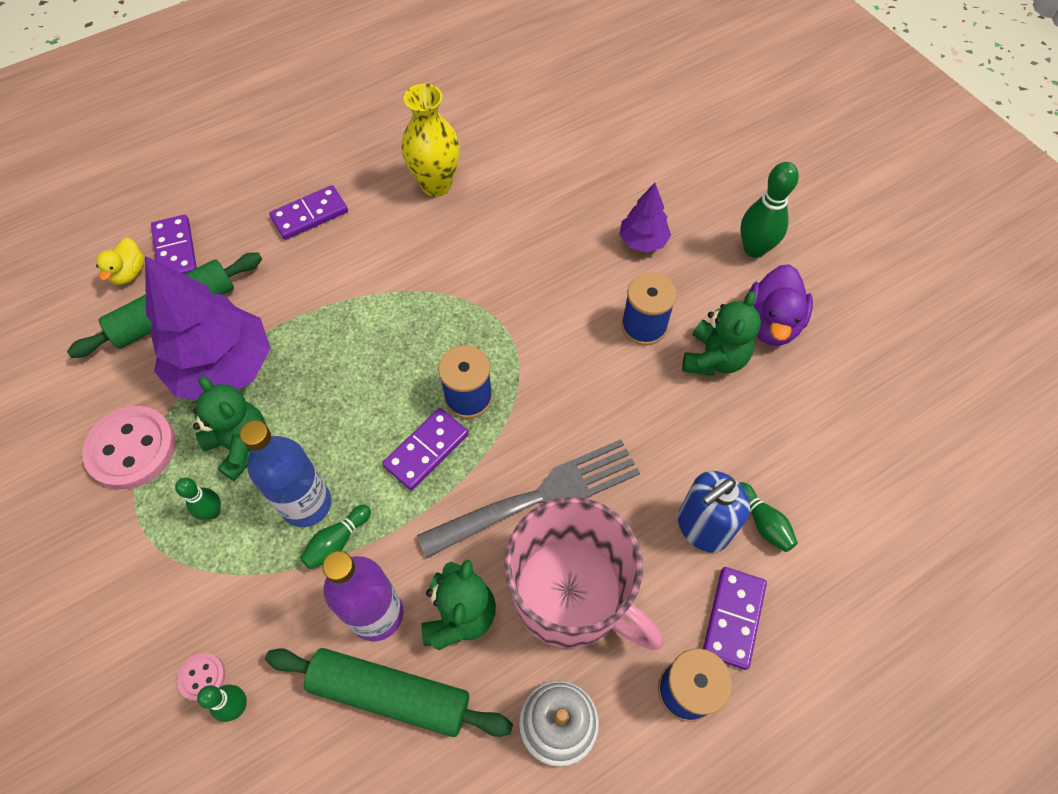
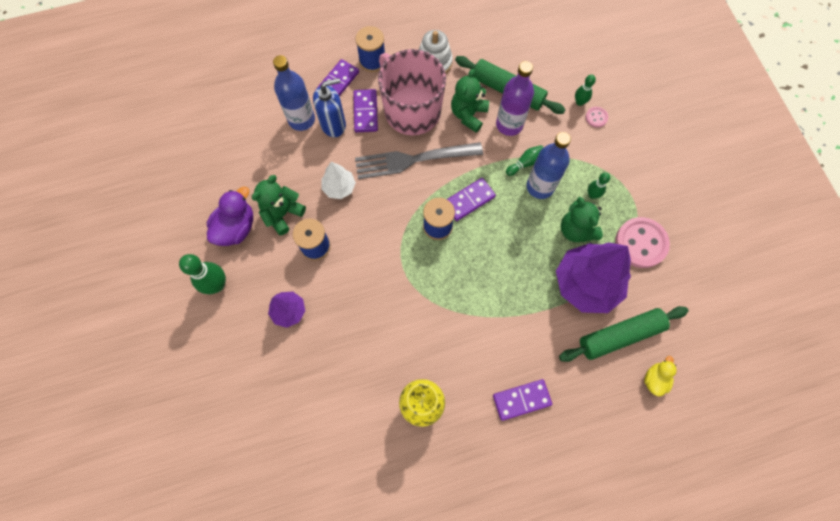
camera: 165 degrees left, 10 degrees up
(175, 250) = (622, 392): purple domino -> purple domino (365, 112)
(645, 419) = (339, 187): none -> white tree
(763, 522) = (301, 119): green bowling pin -> blue bottle

